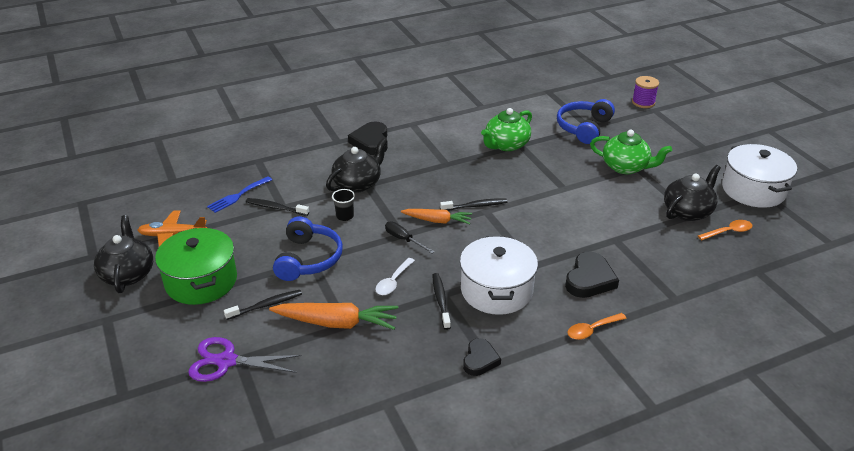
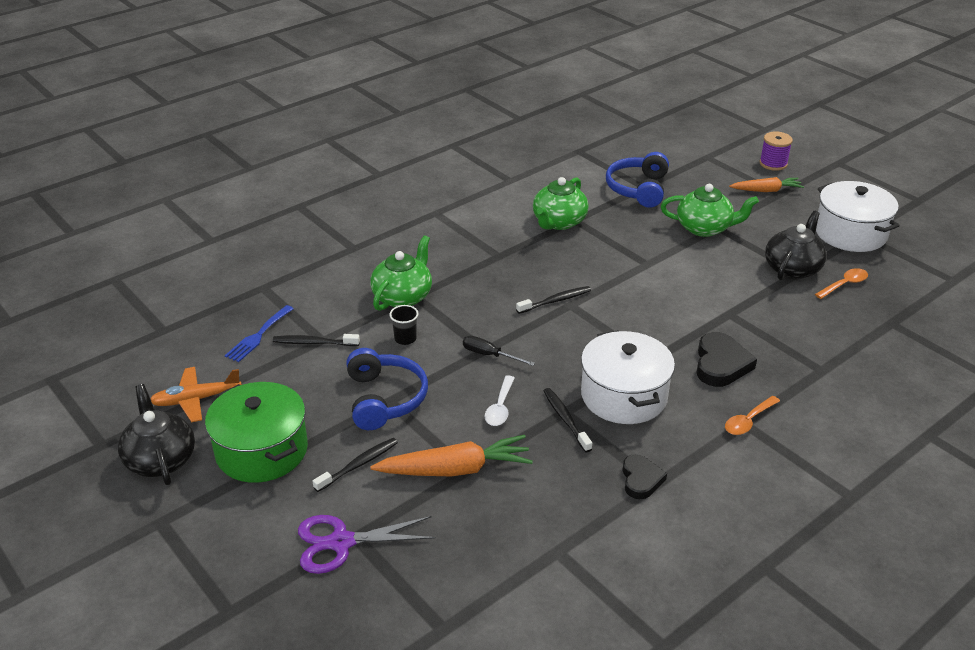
camera: 15 degrees left, 0 degrees up
(358, 183) = (403, 296): black teapot -> green teapot
(371, 142) = (395, 242): black heart -> none
(437, 221) = (519, 326): orange carrot -> orange carrot (766, 190)
(643, 102) = (691, 150): purple spool -> purple spool (773, 164)

